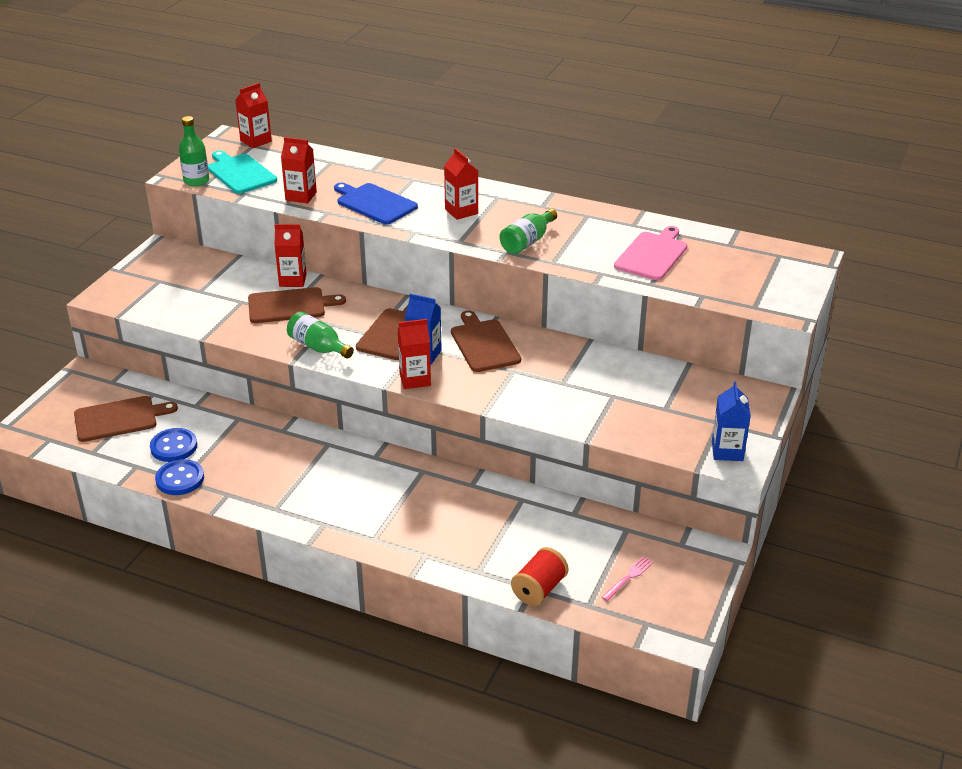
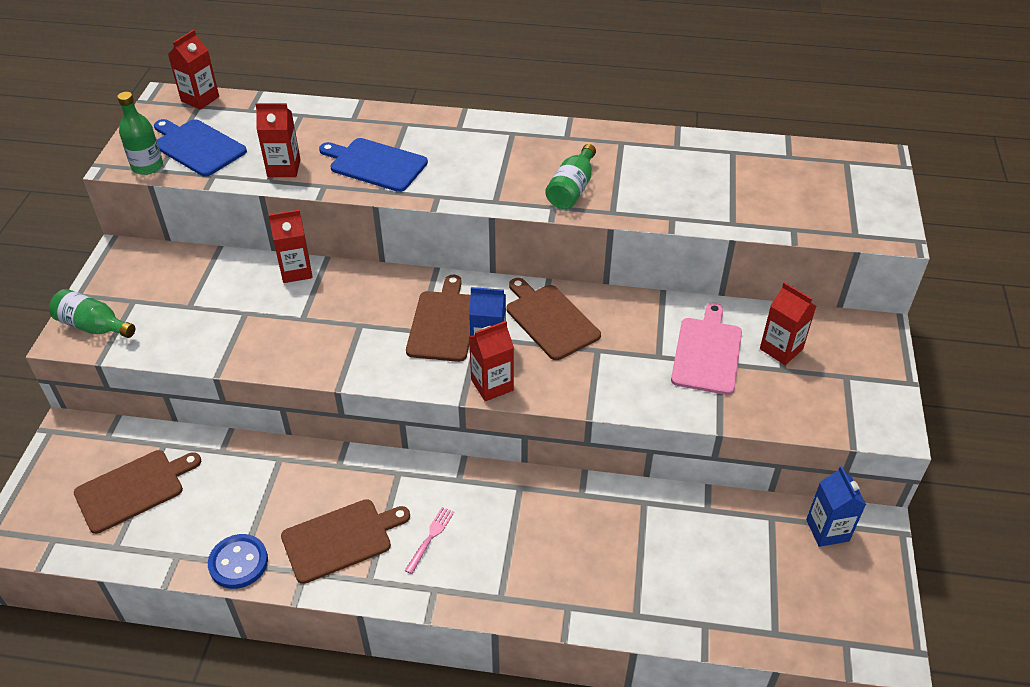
camera: 15 degrees left, 10 degrees up
(174, 447) = (215, 516): blue button -> none
(240, 173) = (197, 147): turquoise cutting board -> blue cutting board
(290, 306) = (306, 308): brown cutting board -> brown cutting board (340, 539)
(318, 347) = (362, 361): green bottle -> green bottle (94, 326)
(461, 211) = (480, 159): red carton -> red carton (781, 349)
(539, 589) = (712, 624): red spool -> none
(628, 577) = (801, 583): pink fork -> pink fork (430, 537)
(652, 255) = (715, 183): pink cutting board -> pink cutting board (707, 353)
(727, 451) = (872, 414): blue carton -> blue carton (827, 530)

